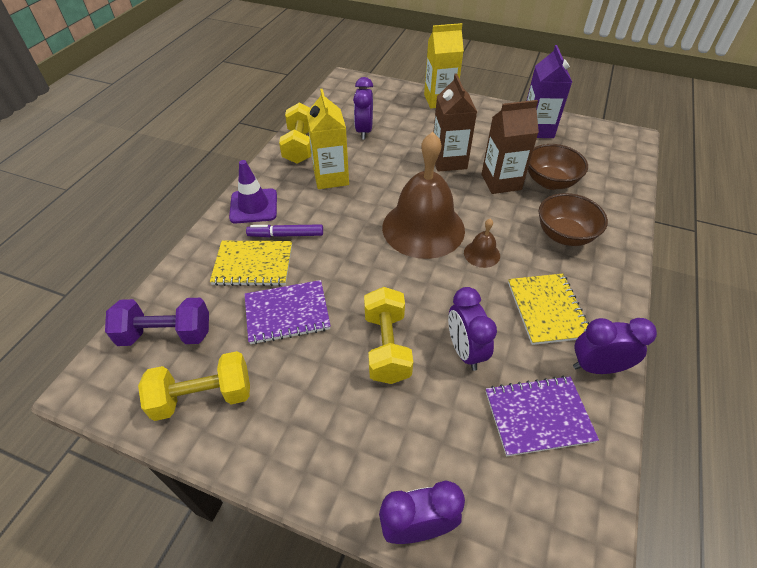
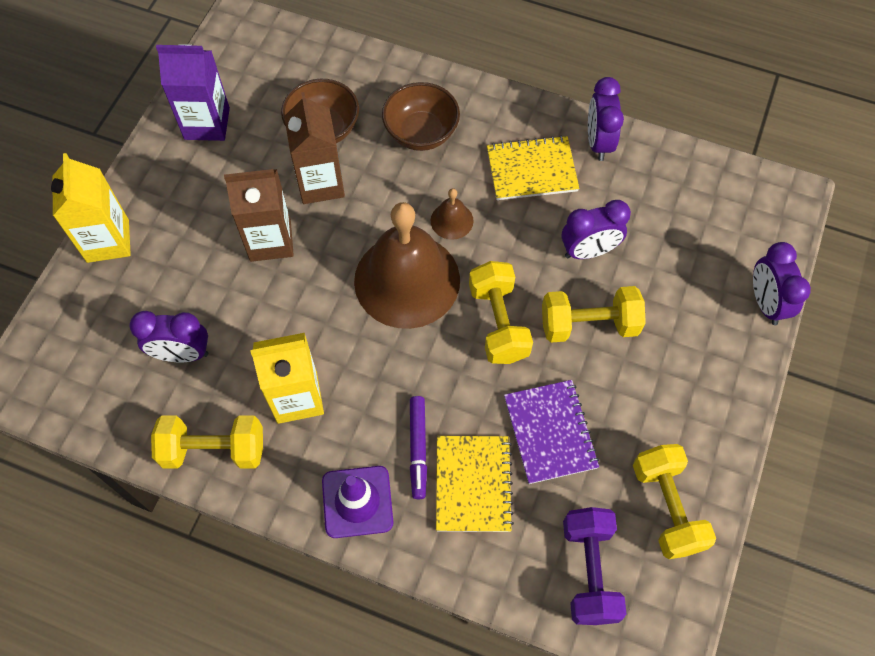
camera: 90 degrees left, 15 degrees up
(387, 282) = (498, 323): none -> yellow dumbbell
(538, 416) = (655, 199): purple notebook -> none

